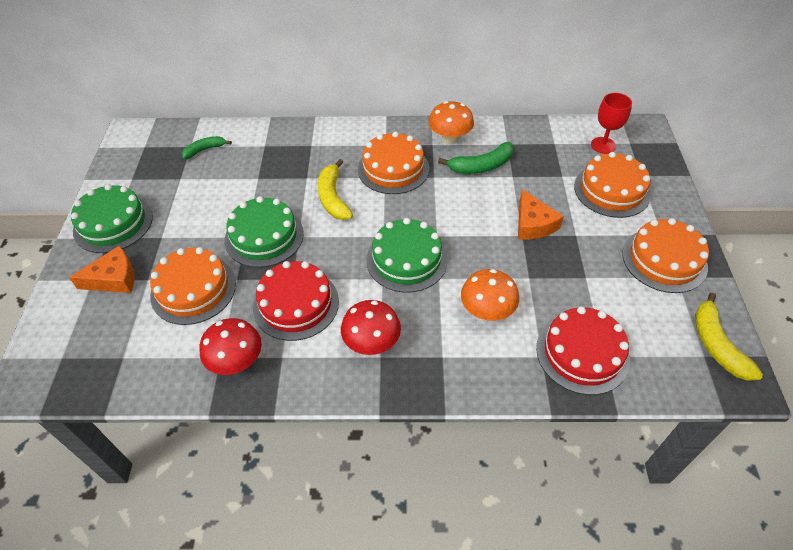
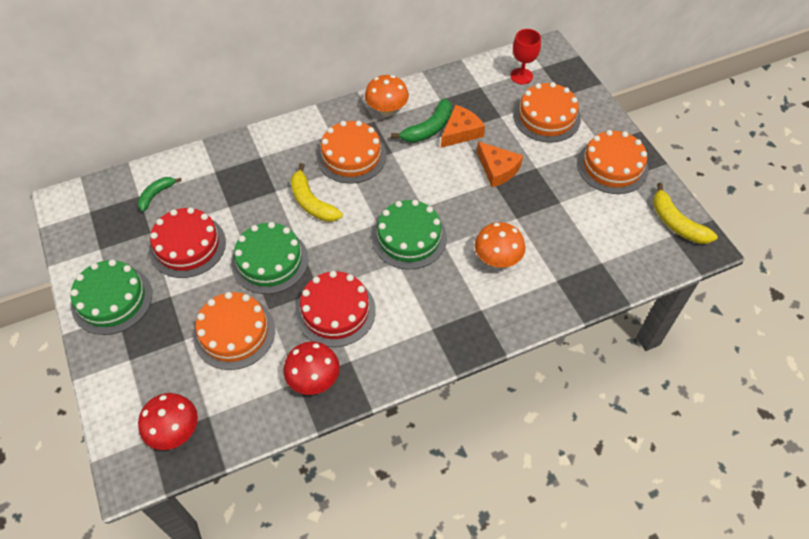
camera: 25 degrees left, 5 degrees up
(114, 278) = (150, 351): orange cheese -> orange cheese (461, 132)
(372, 343) = (419, 320): red mushroom -> red mushroom (175, 431)
(582, 353) = (585, 266): red cake -> red cake (187, 246)

